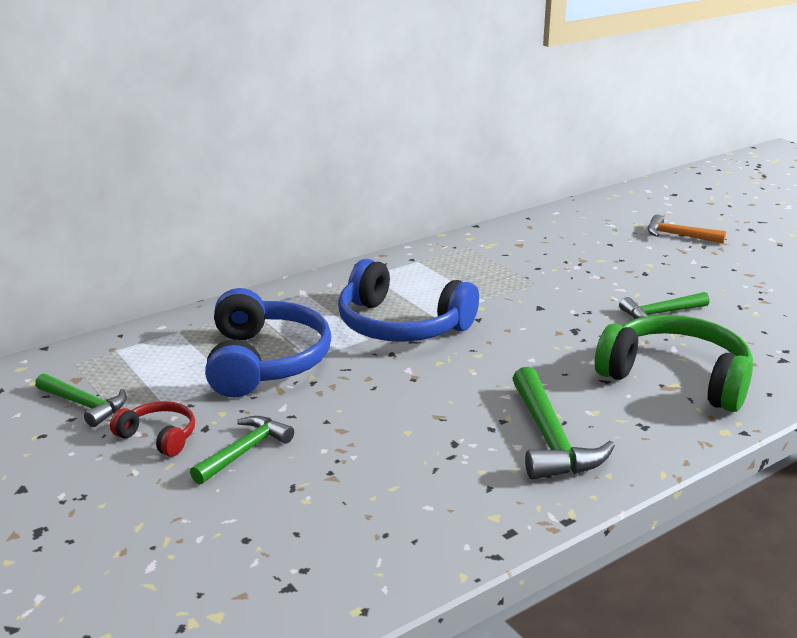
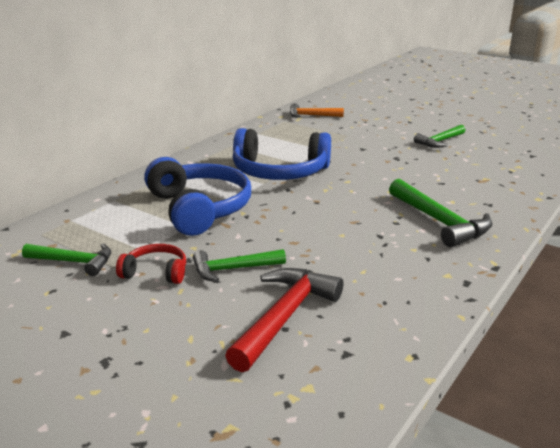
camera: 20 degrees left, 0 degrees up
(244, 451) = (233, 269): green hammer -> green hammer turned 120 degrees counterclockwise
(255, 525) = (284, 317): none -> red hammer
(676, 377) = (482, 174): green headphones -> none
(678, 236) = (410, 100): orange hammer -> orange hammer (312, 116)

